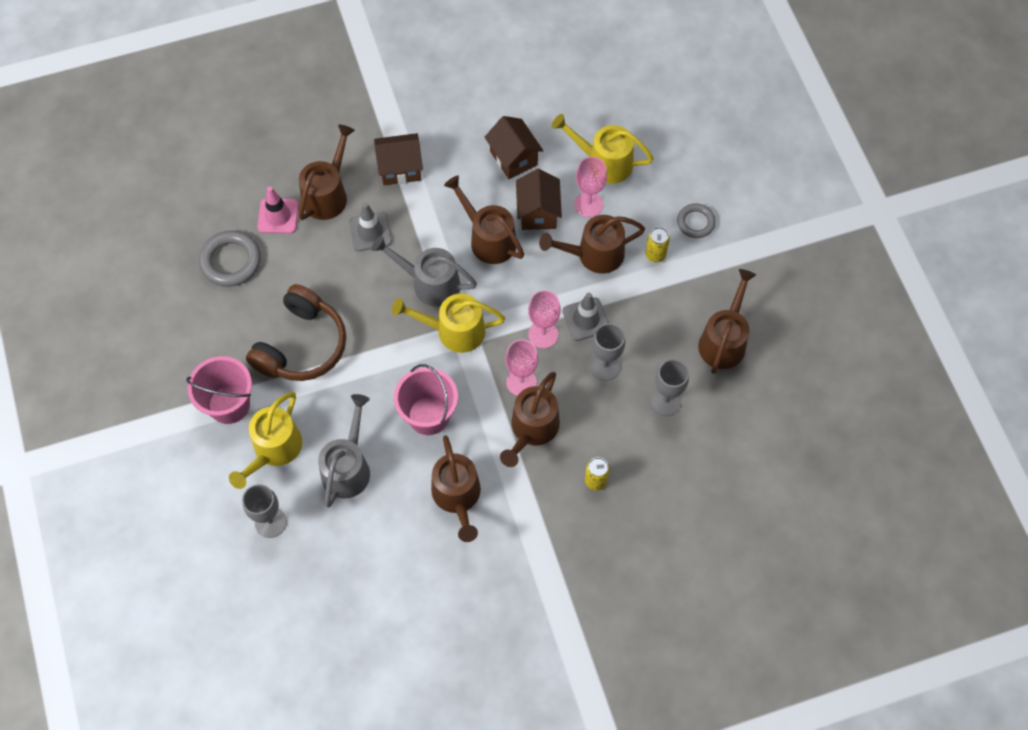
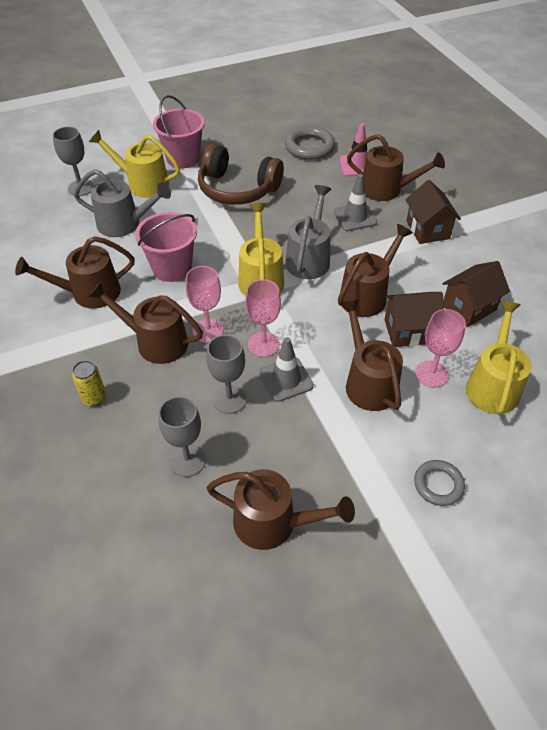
camera: 85 degrees right, 15 degrees down
(655, 254) = (381, 442): yellow can -> none

